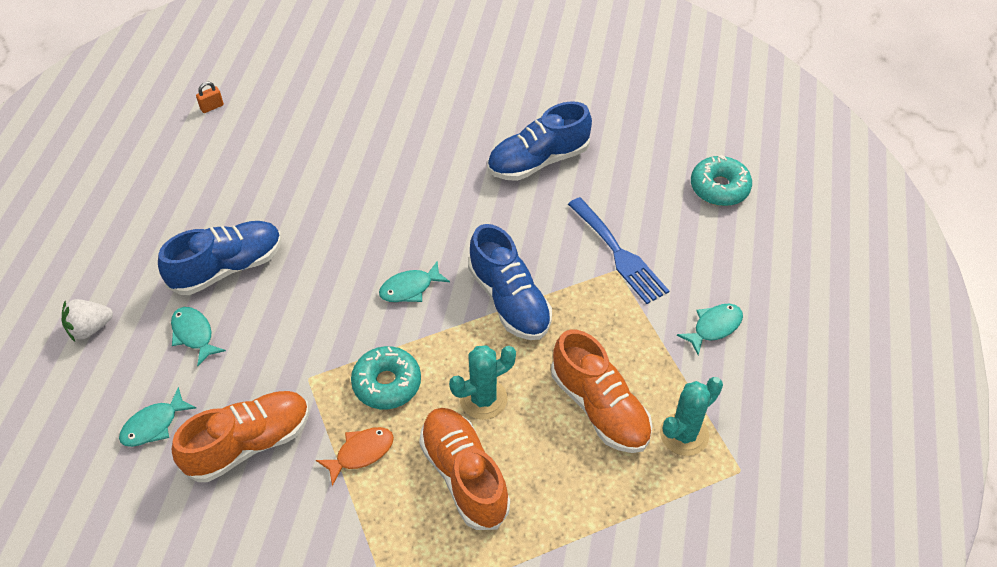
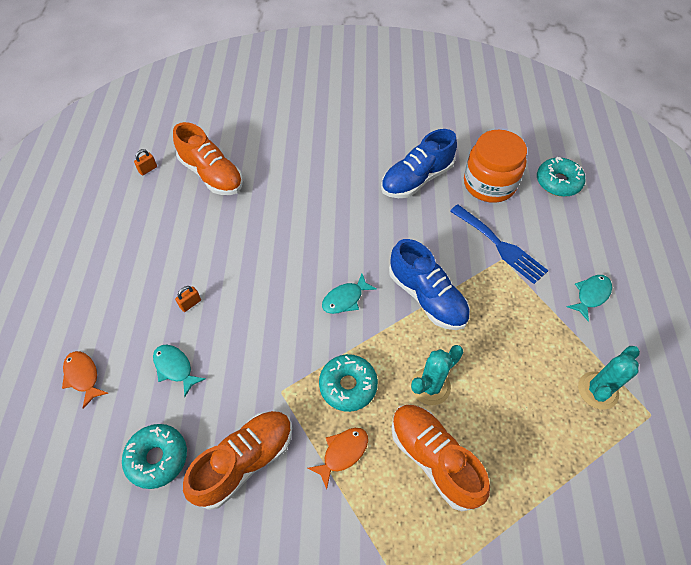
camera: 10 degrees left, 5 degrees up
(90, 328) = (83, 376): white strawberry -> orange fish
(154, 425) = (157, 458): turquoise fish -> turquoise donut
(227, 268) = (190, 304): blue shoe -> orange padlock
(599, 407) = (525, 378): orange shoe -> orange shoe (211, 174)
(629, 178) = (489, 184): none -> orange jar

